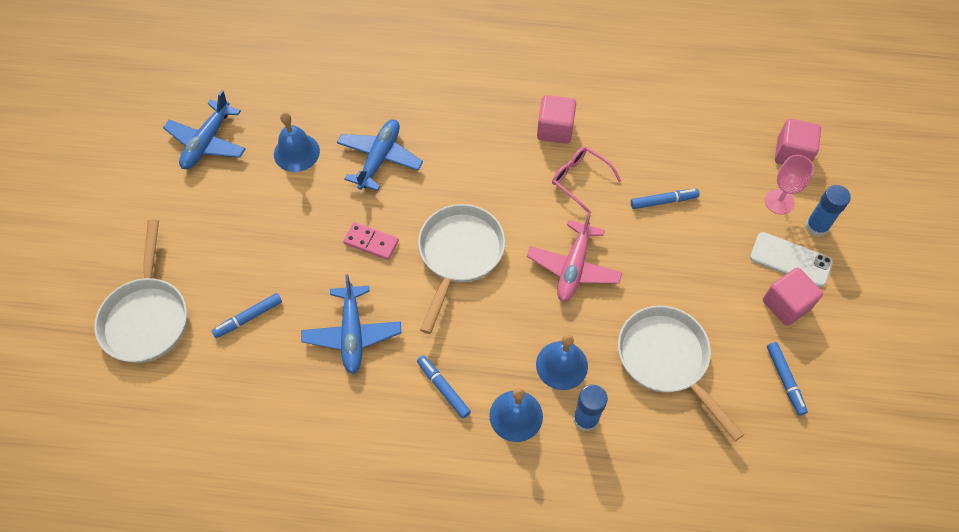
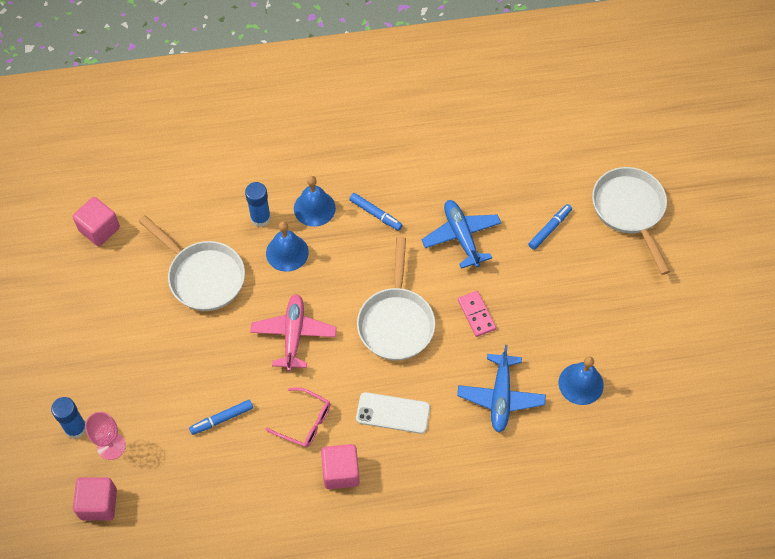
camera: 165 degrees right, 0 degrees up
(207, 142) = (669, 373): blue plane -> none
(371, 242) = (476, 315): pink domino -> pink domino turned 60 degrees clockwise
(785, 380) = (105, 283): blue marker -> none
(786, 304) = (104, 346): pink cube -> pink cube (99, 229)
(790, 260) = (100, 389): white phone -> white phone (393, 413)

